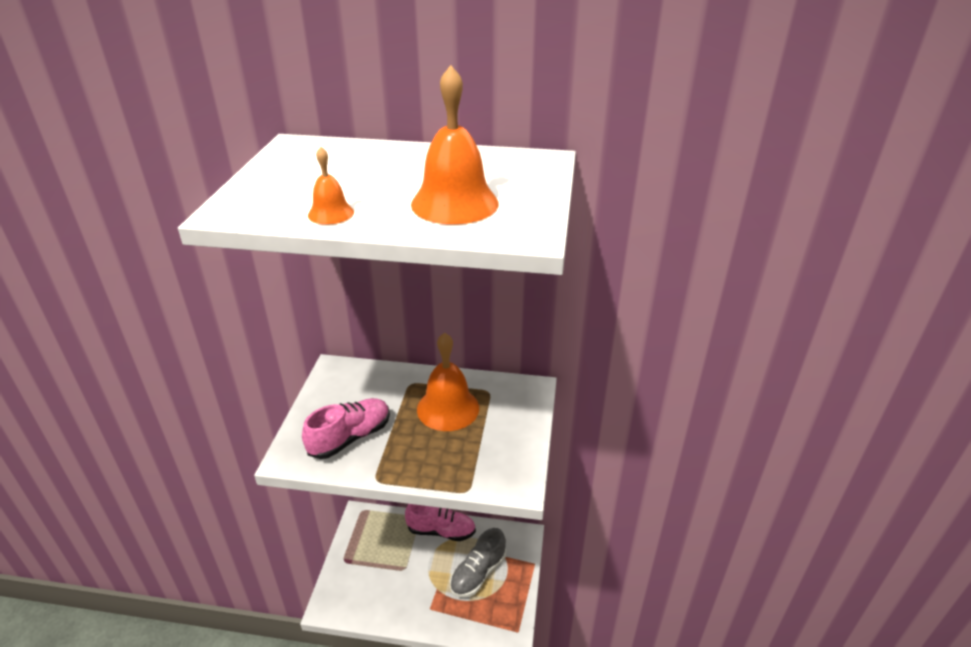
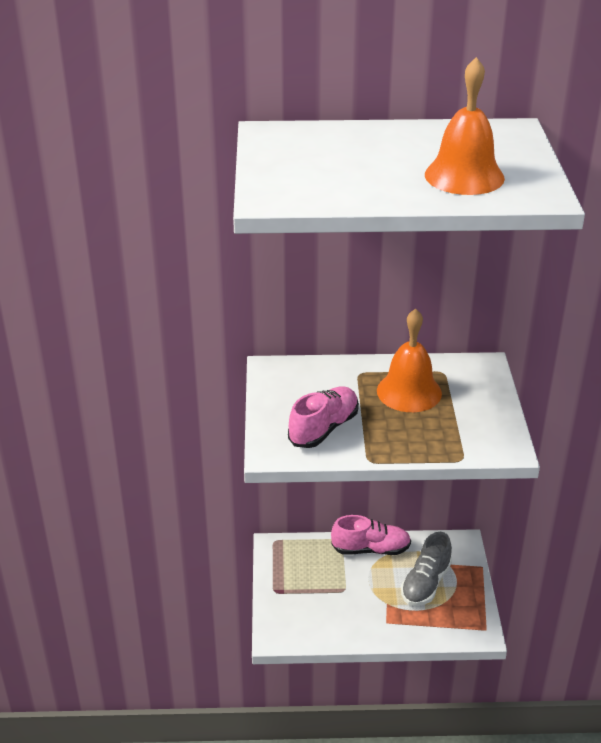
camera: 10 degrees left, 0 degrees up
(331, 213) = (362, 194): orange bell -> none

